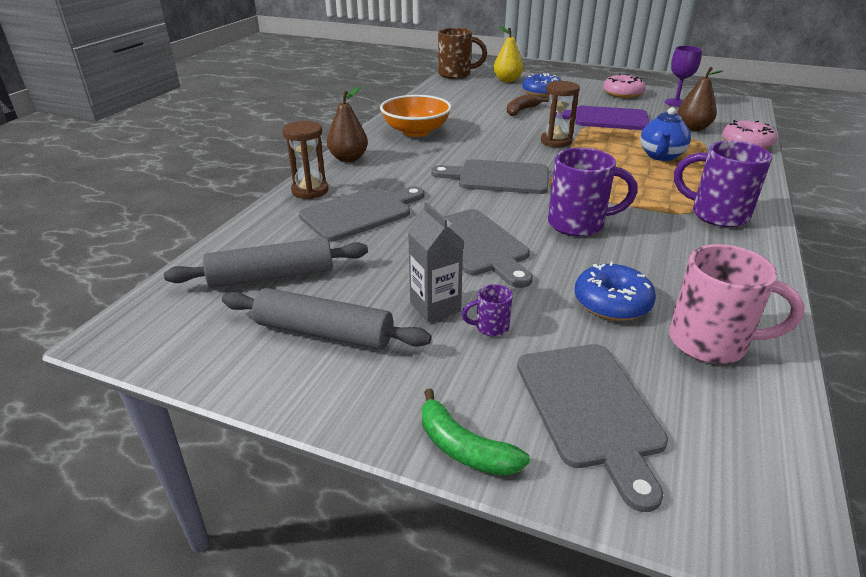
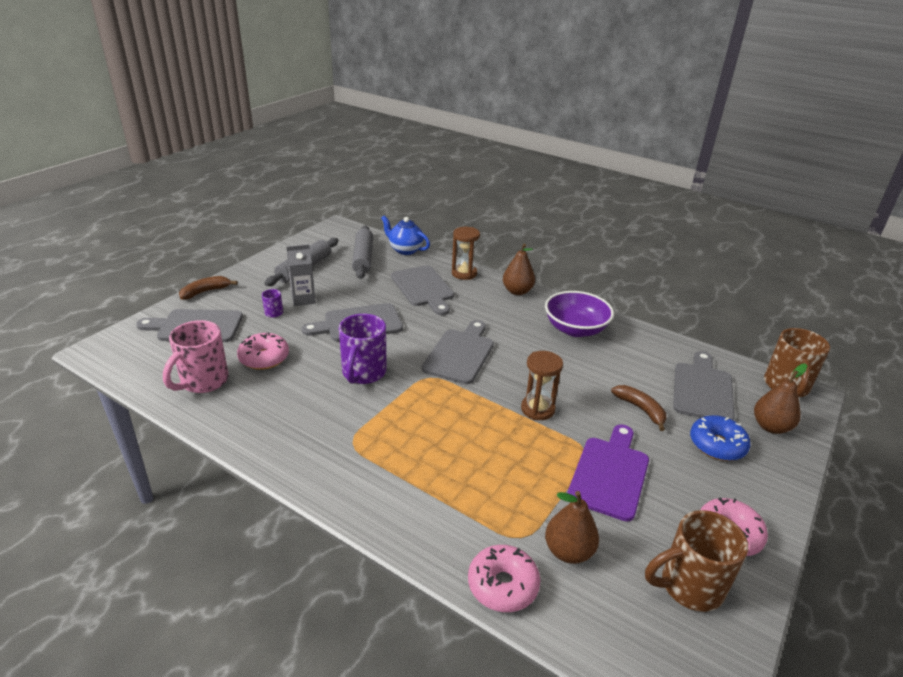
camera: 100 degrees right, 0 degrees up
(416, 131) = (575, 329): orange bowl -> purple bowl
(464, 448) = (205, 292): green banana -> brown banana
(479, 94) = (702, 389): none -> grey cutting board
(507, 80) = (771, 427): yellow pear -> brown pear
(612, 303) = (264, 358): blue donut -> pink donut
(661, 156) = (481, 477): blue teapot -> blue teapot (405, 250)
(676, 102) = (689, 586): purple goblet -> brown mug
(716, 215) = (339, 458): purple mug -> none

